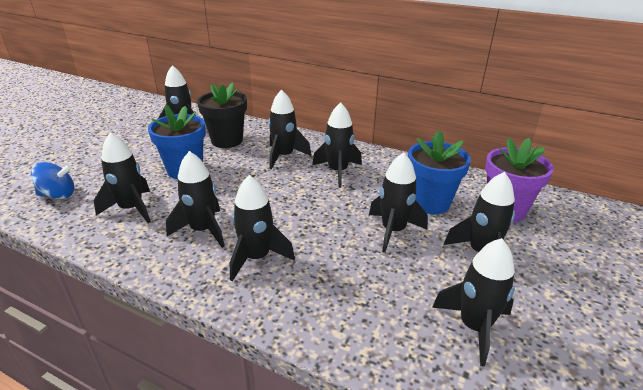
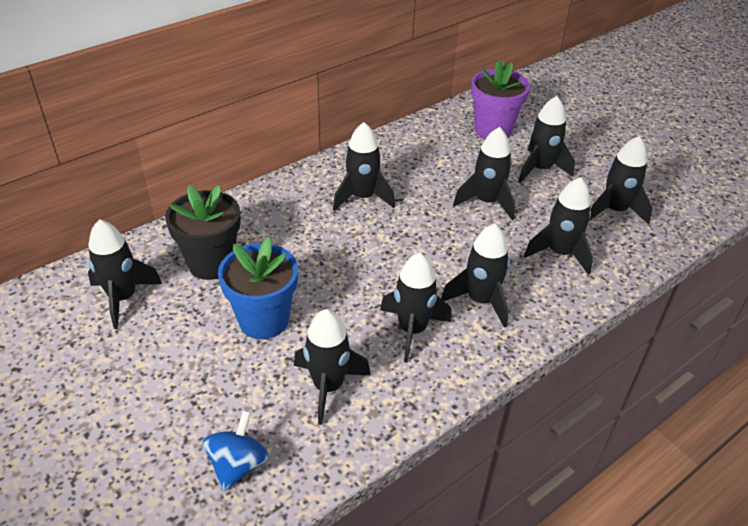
camera: 65 degrees left, 10 degrees up
(284, 156) = (296, 225): black rocket -> black rocket (559, 253)
(430, 203) = (457, 163): blue flower pot -> none

